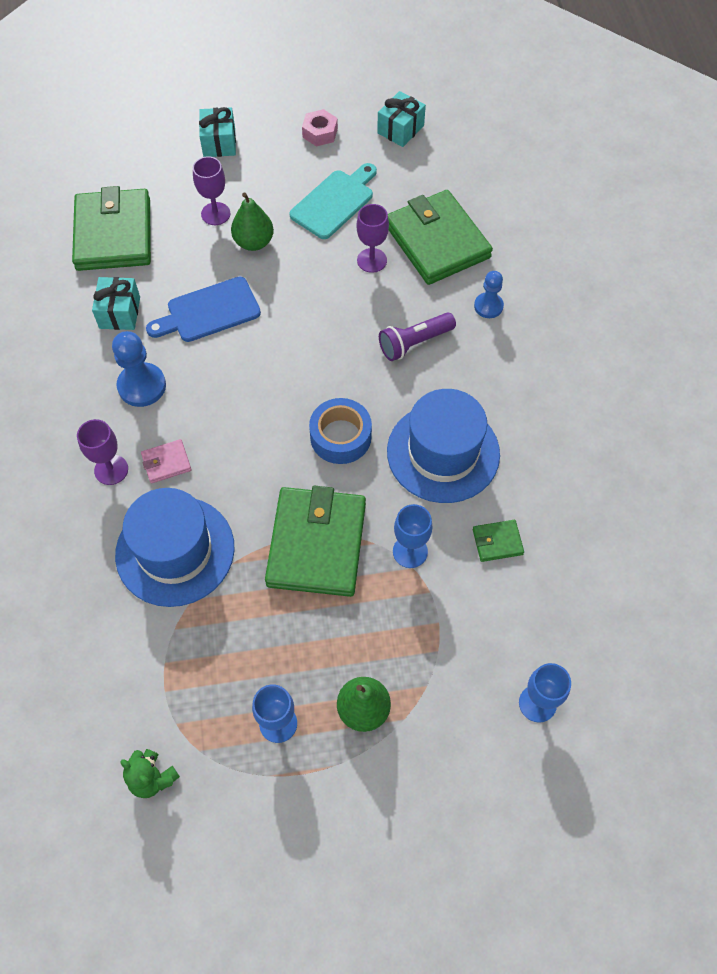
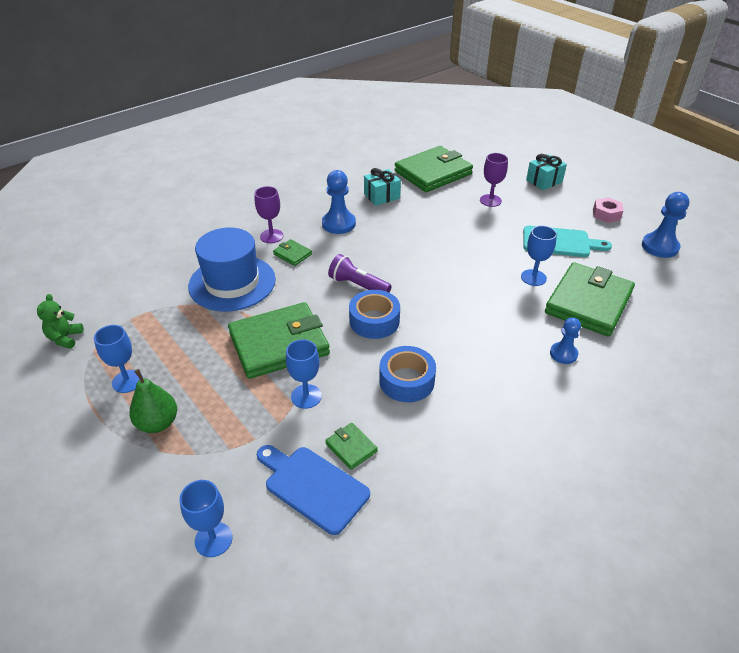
camera: 60 degrees right, 20 degrees down
(166, 463) = (292, 254): pink wallet -> green wallet
(209, 311) = (416, 226): blue cutting board -> blue cutting board (313, 486)
(254, 242) = (487, 223): green pear -> none
(372, 260) = (533, 277): purple goblet -> blue goblet
(400, 129) = (660, 247): turquoise gift -> blue pawn
(414, 343) = (487, 326): purple flashlight -> purple flashlight (358, 285)
(443, 452) = (406, 381): blue hat -> blue tape

